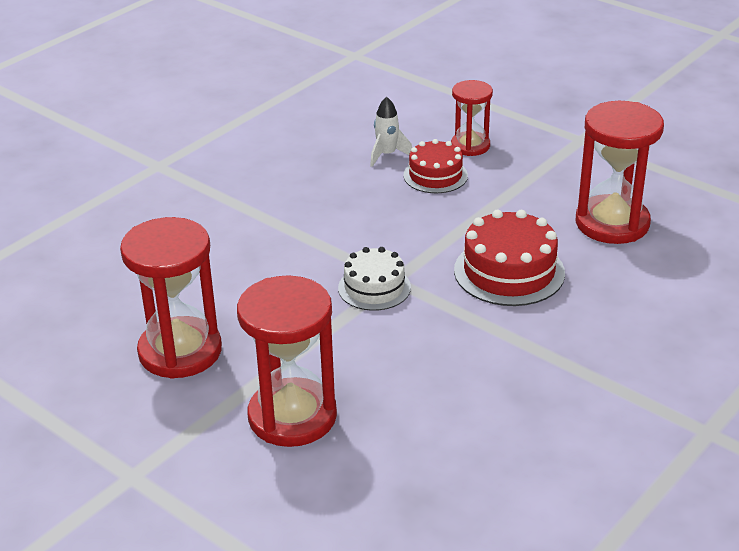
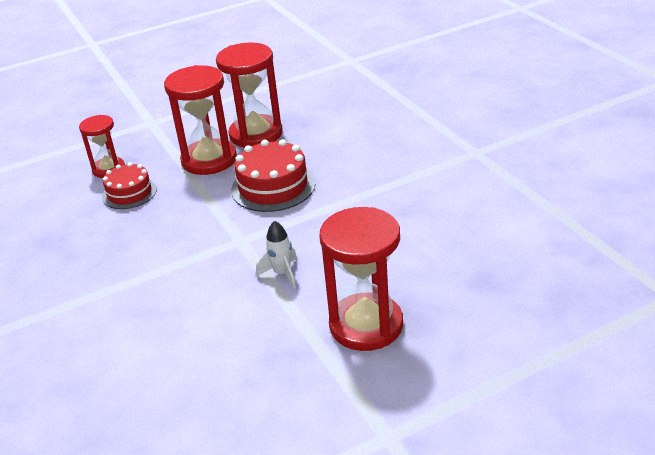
camera: 65 degrees left, 0 degrees up
(180, 351) = (243, 379): red hourglass -> red hourglass (209, 160)
(374, 287) = (242, 252): white cake -> none
(387, 155) = (78, 210): white rocket -> white rocket (282, 274)

